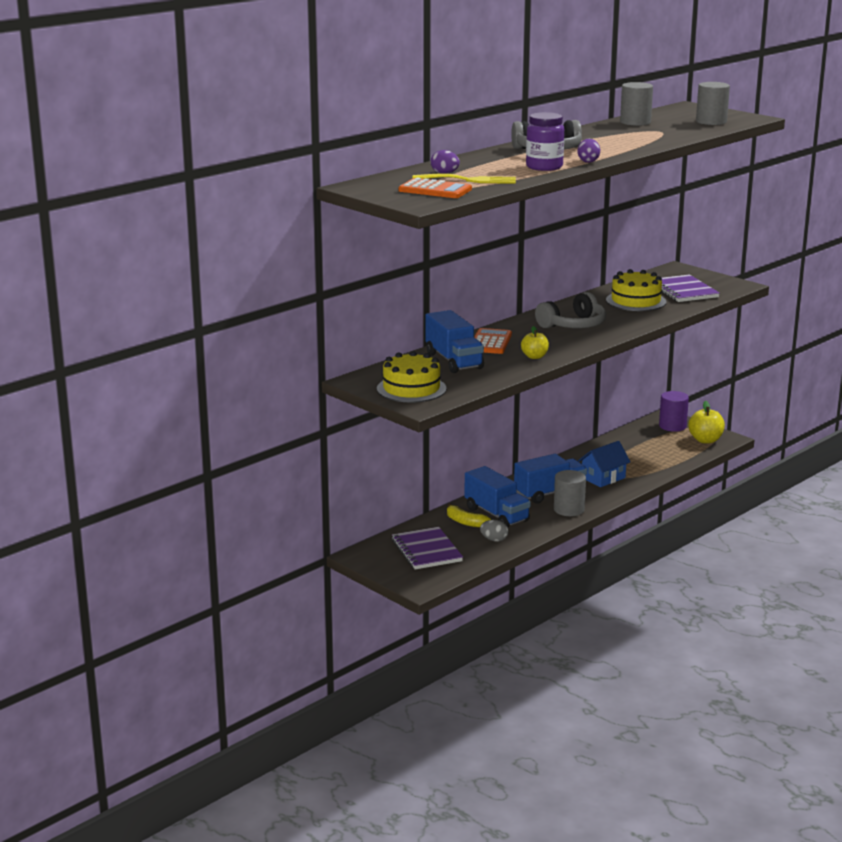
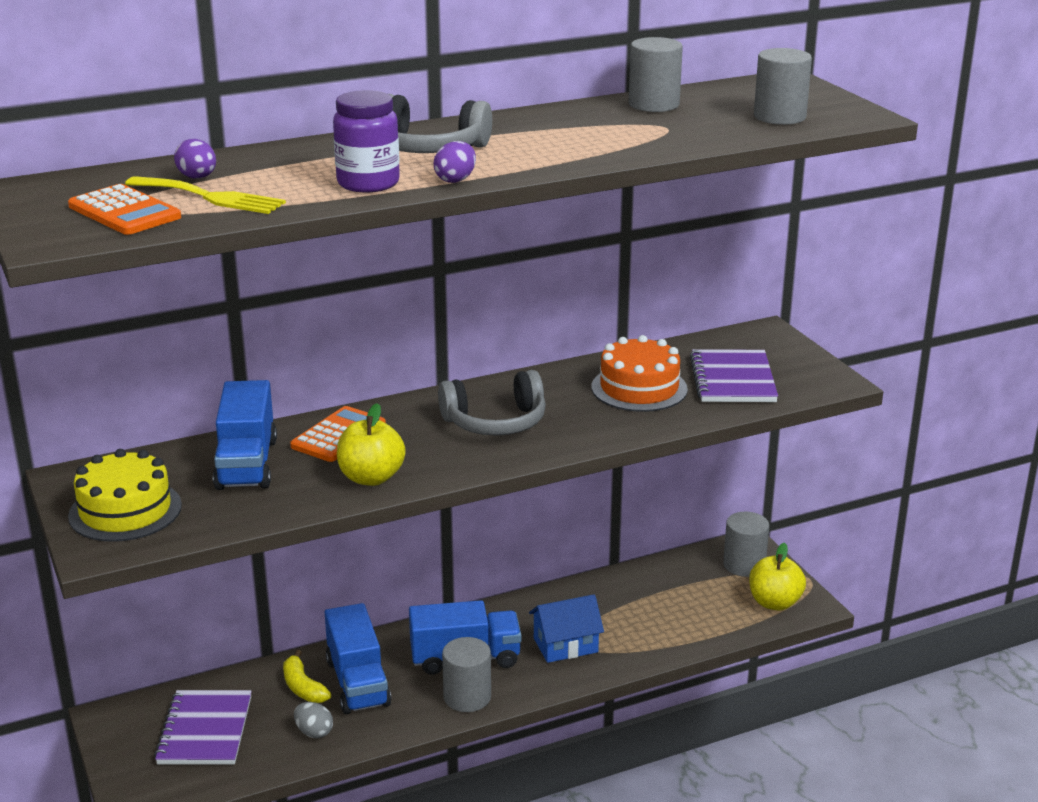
camera: 20 degrees right, 5 degrees up
(534, 357) = (371, 478): yellow apple -> yellow apple, size x1.51
(636, 301) = (639, 388): yellow cake -> orange cake
(672, 426) = (744, 565): purple cylinder -> grey cylinder

